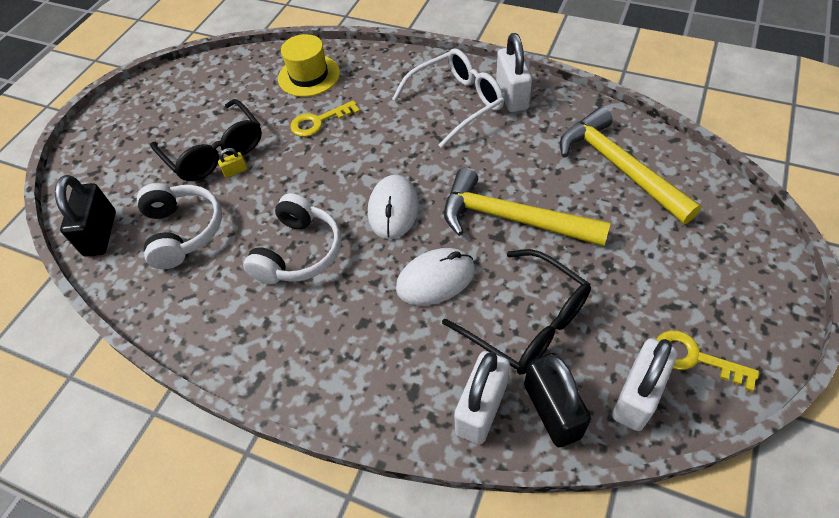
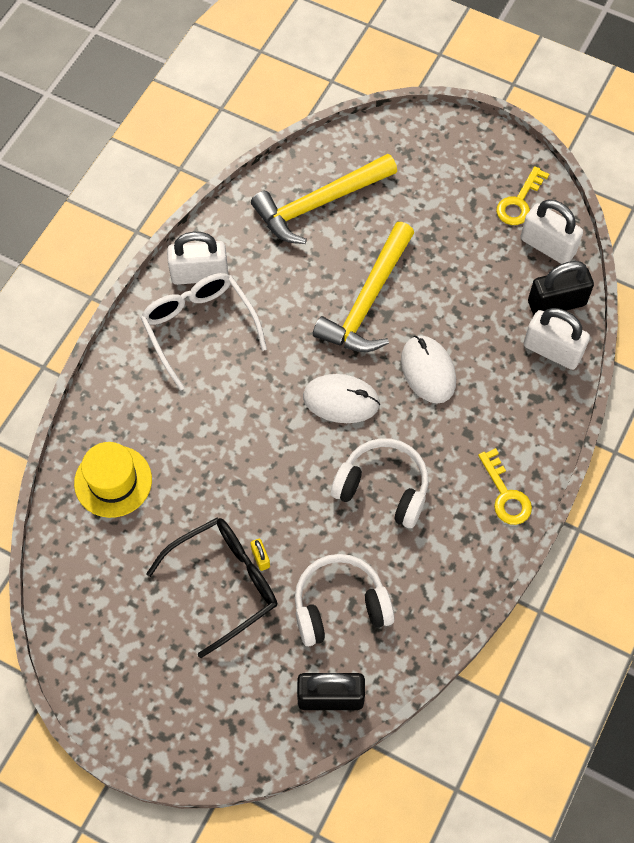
camera: 90 degrees left, 10 degrees up
(319, 121) = (198, 470): yellow key -> yellow key (505, 494)
(528, 323) = (479, 306): black glasses -> none

